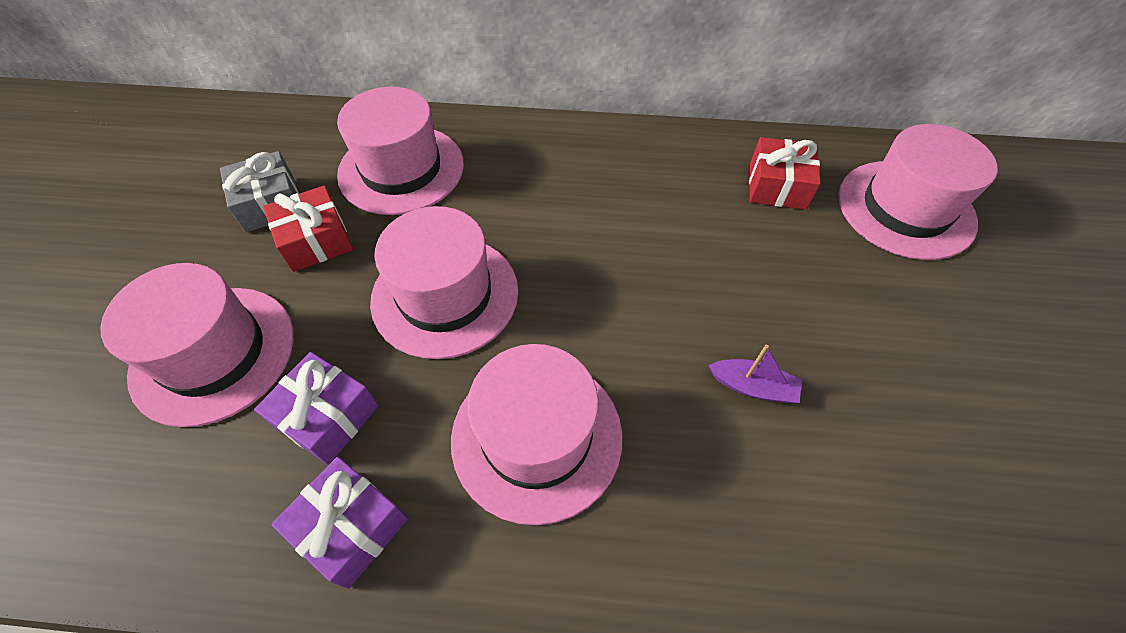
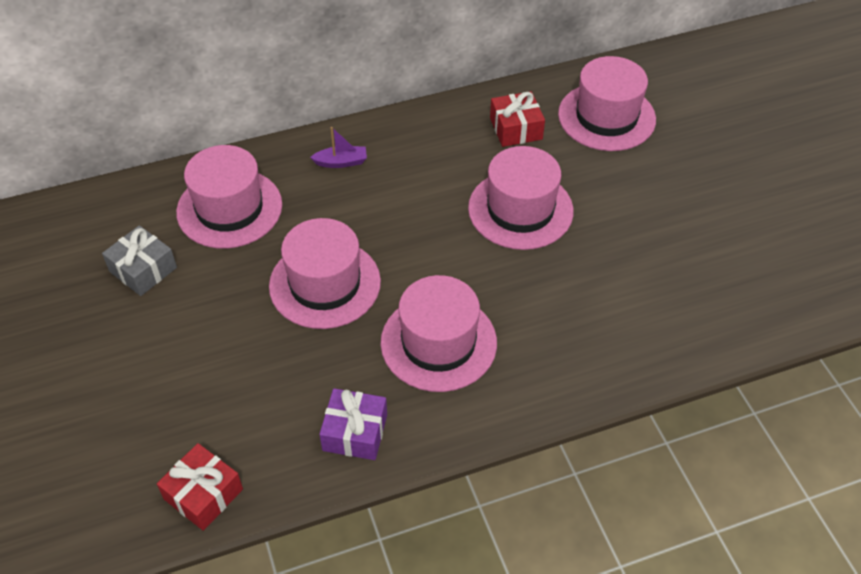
camera: 25 degrees left, 5 degrees down
(213, 353) = (185, 380): pink hat -> pink hat (520, 209)
(316, 240) = (201, 282): red gift -> red gift (203, 494)
(327, 416) = (296, 384): purple gift -> none
(753, 387) = (555, 265): purple boat -> purple boat (341, 162)

